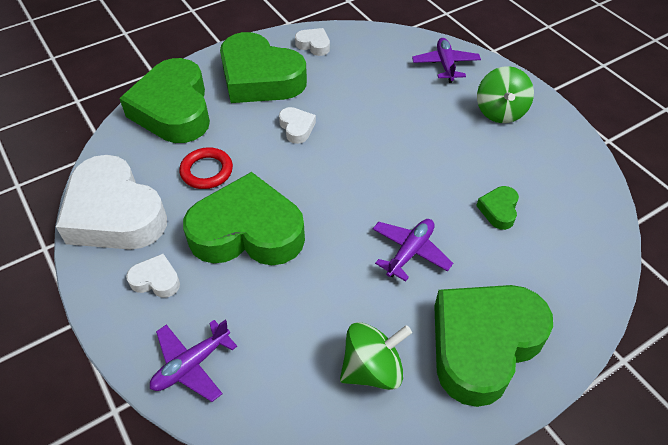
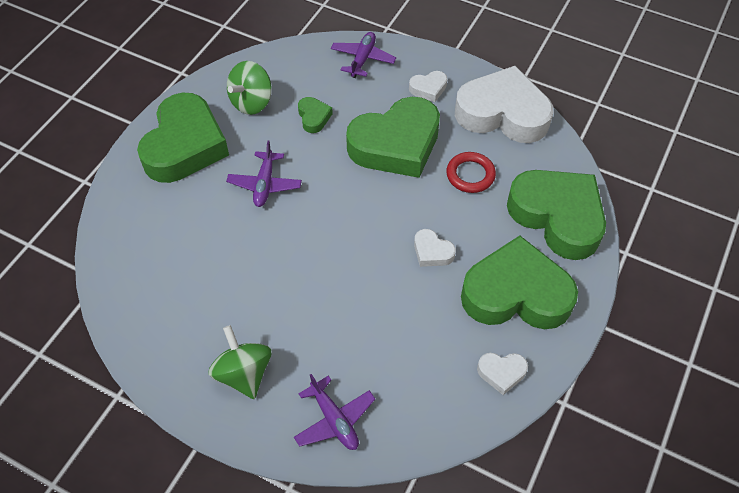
camera: 150 degrees right, 5 degrees up
(499, 210) = (207, 253): green heart -> green heart (314, 117)

